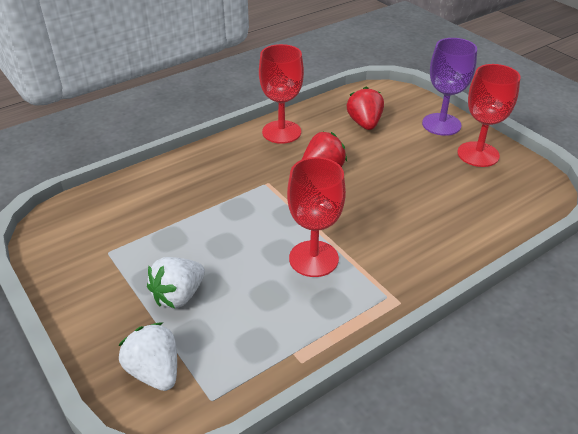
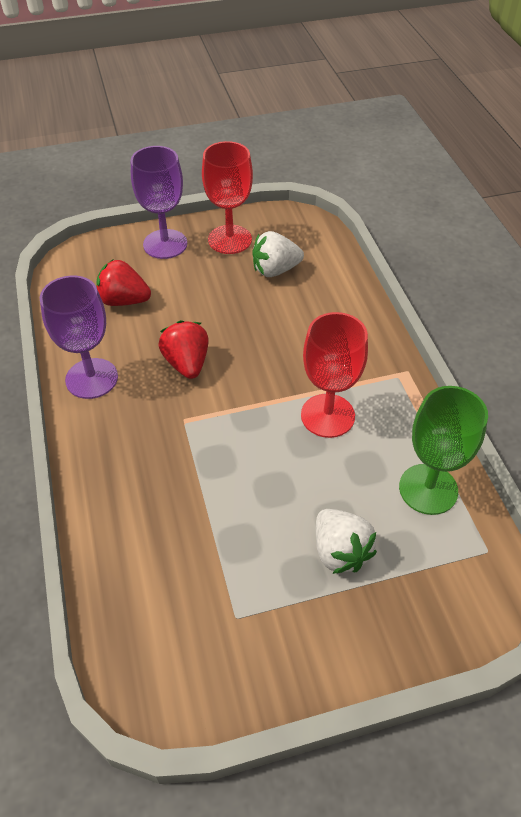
camera: 70 degrees left, 10 degrees up
(155, 371) = (442, 595): white strawberry -> white strawberry (275, 270)
(264, 342) = (428, 489): none -> green goblet
(281, 132) = (91, 378): red goblet -> purple goblet

